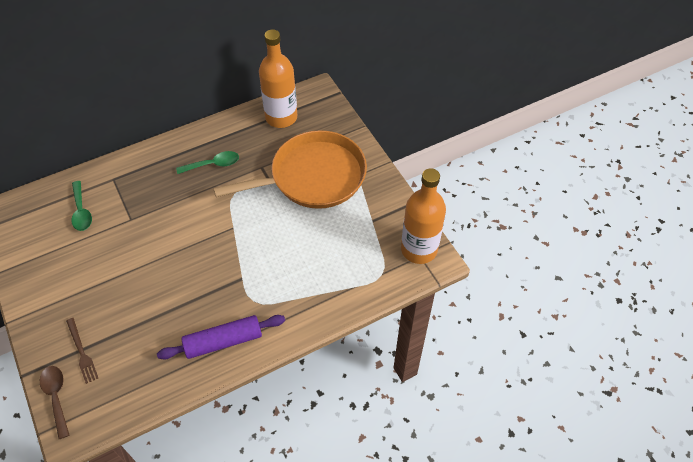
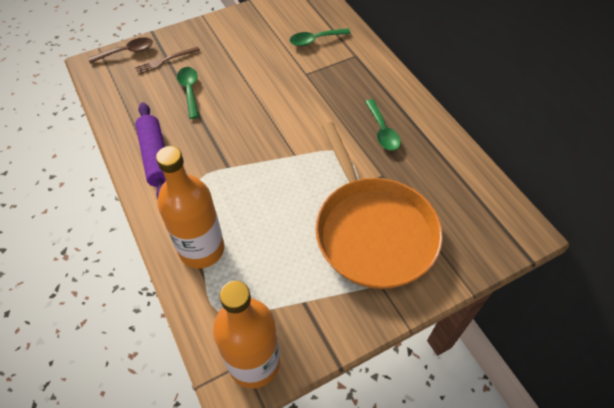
camera: 90 degrees right, 0 degrees up
(135, 321) = (189, 90): none -> green spoon
(281, 117) = (468, 192): orange bottle -> orange bottle (202, 249)

